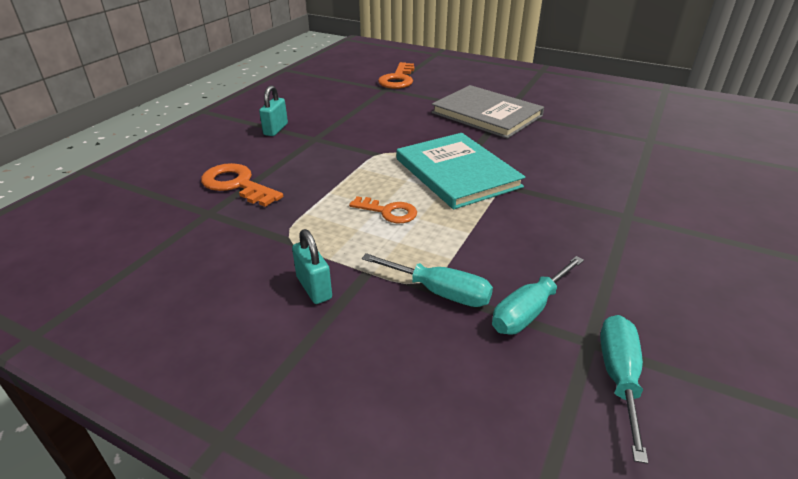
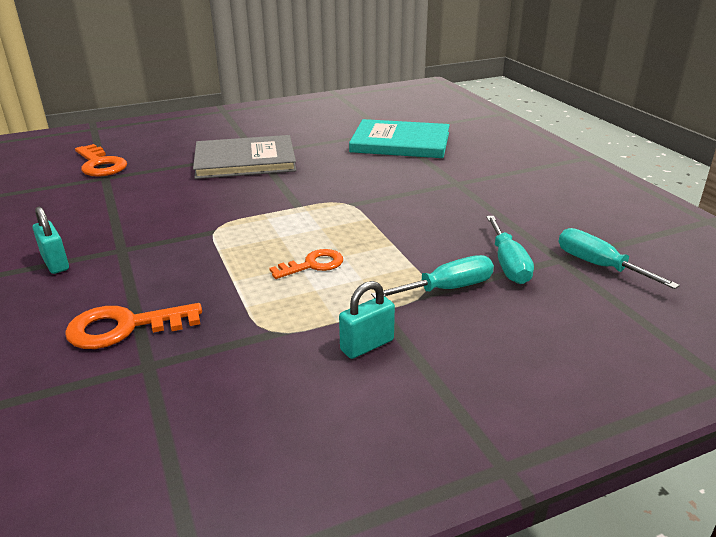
camera: 50 degrees left, 5 degrees down
(314, 288) = (367, 345): turquoise padlock -> turquoise padlock turned 45 degrees counterclockwise
(457, 173) = (307, 212): turquoise book -> turquoise book (400, 142)

